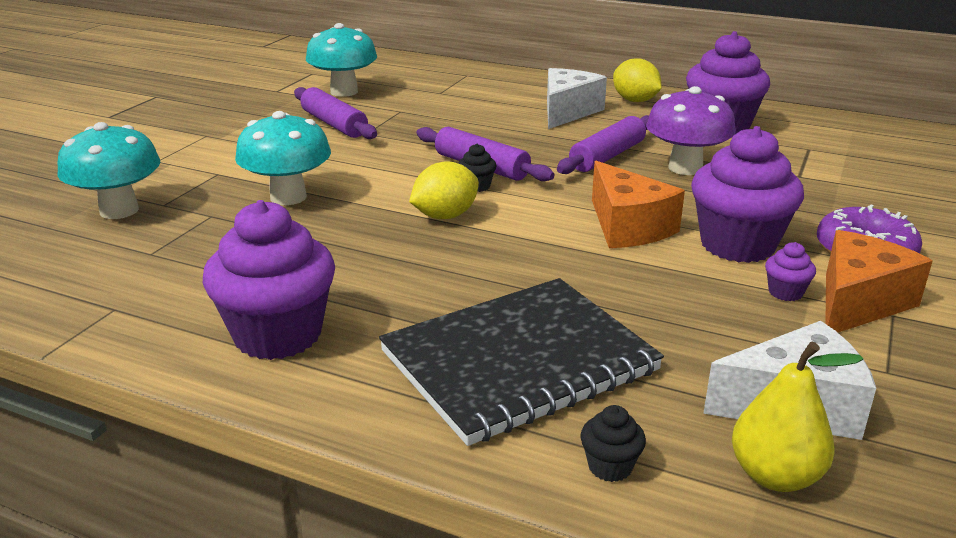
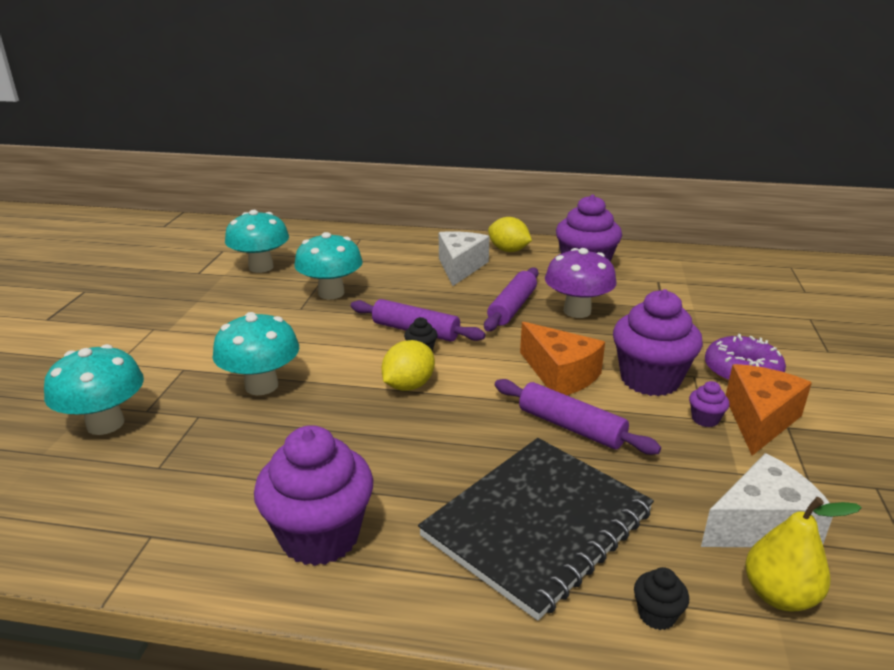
camera: 15 degrees left, 0 degrees up
(334, 124) = (267, 302): purple rolling pin -> purple rolling pin (571, 427)
(406, 122) = (331, 293): none -> turquoise mushroom

